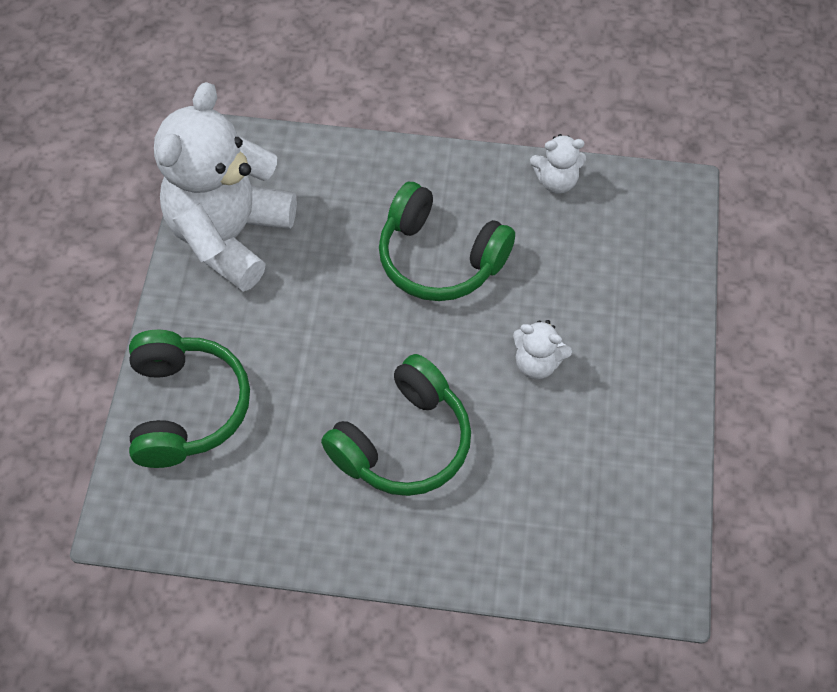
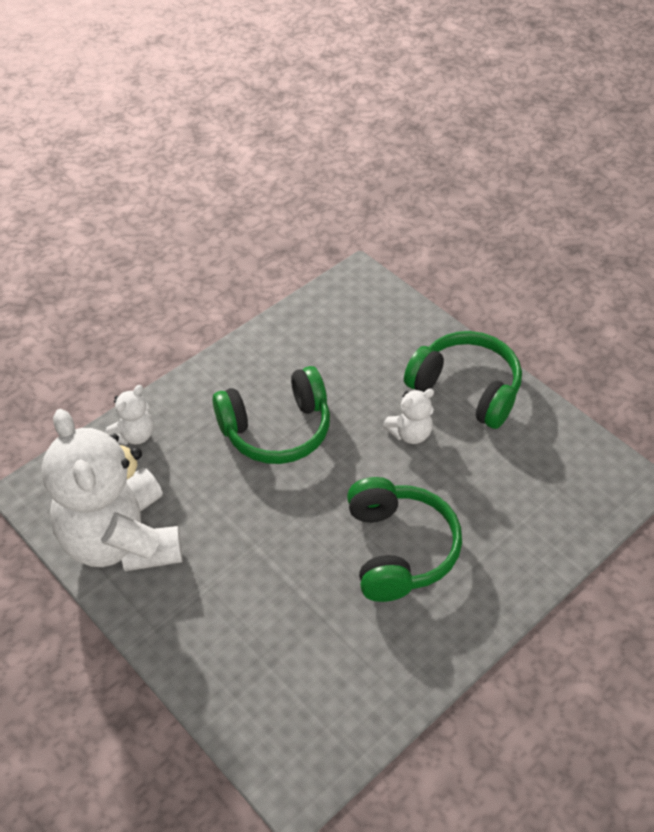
camera: 50 degrees left, 10 degrees down
(186, 407) = (239, 671): green headphones -> green headphones (466, 389)
(556, 181) = (285, 329): white teddy bear -> white teddy bear (134, 435)

